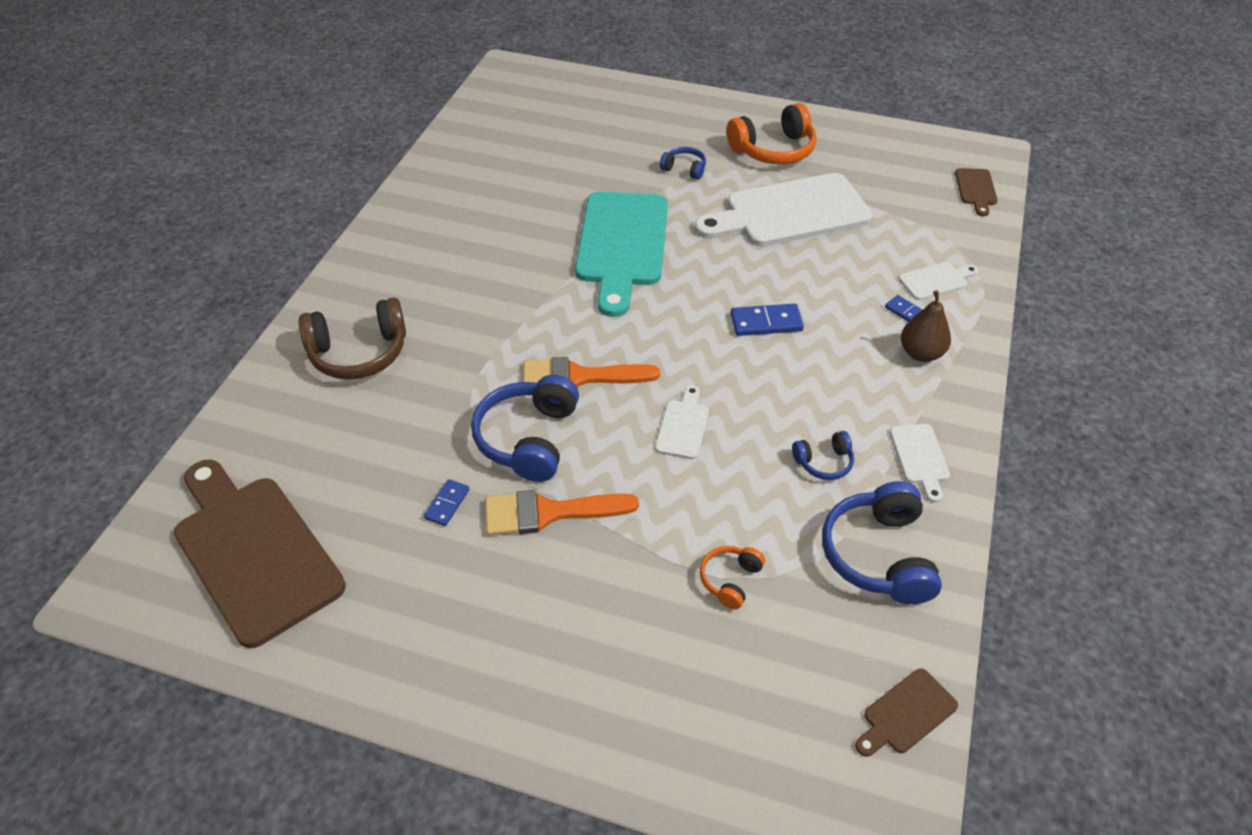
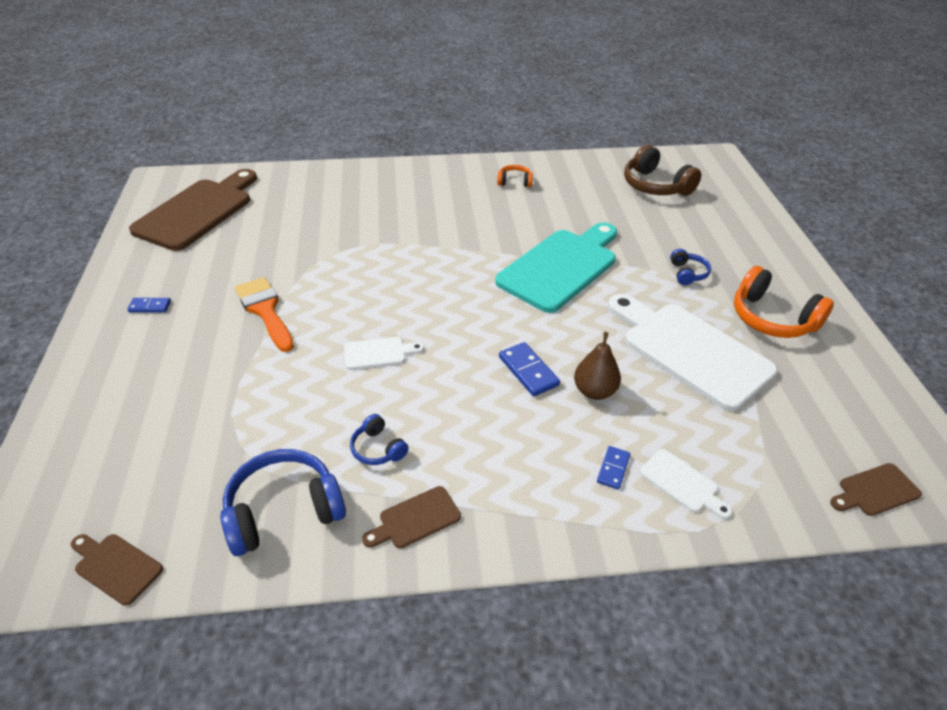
camera: 65 degrees right, 5 degrees down
(359, 353) = (370, 193): brown headphones -> brown headphones (655, 186)
(447, 504) = (257, 266): blue domino -> blue domino (150, 307)
(528, 439) = (329, 282): blue headphones -> none
(579, 377) = (401, 287): orange brush -> none
(622, 245) = (561, 267): turquoise cutting board -> turquoise cutting board turned 150 degrees clockwise
(730, 580) = (230, 420): orange headphones -> orange headphones (514, 182)
(920, 457) = (415, 519): white cutting board -> brown cutting board
(921, 353) = (561, 491): brown pear -> brown pear (594, 391)

